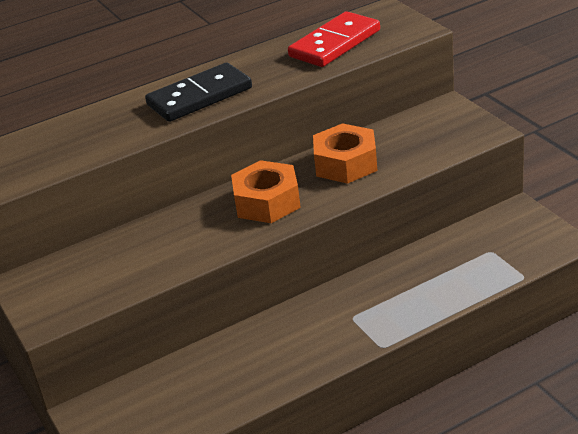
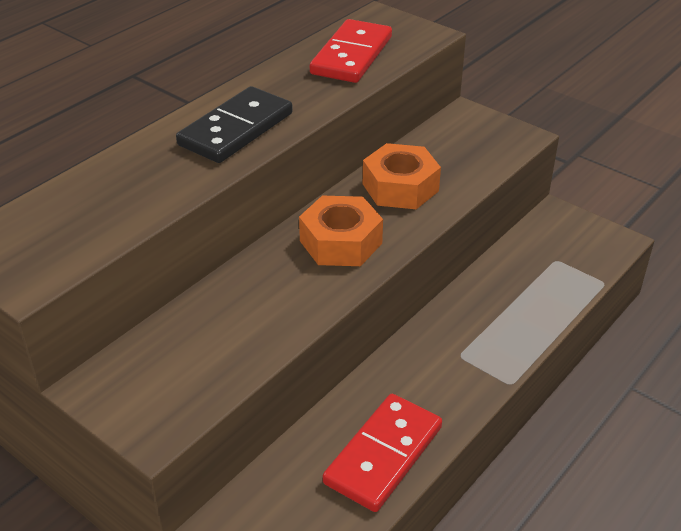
camera: 25 degrees left, 5 degrees up
(241, 382) = (383, 455): none -> red domino

